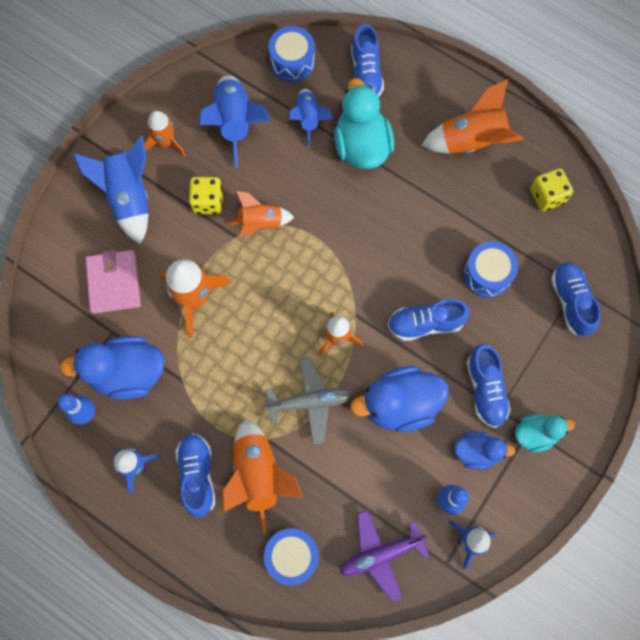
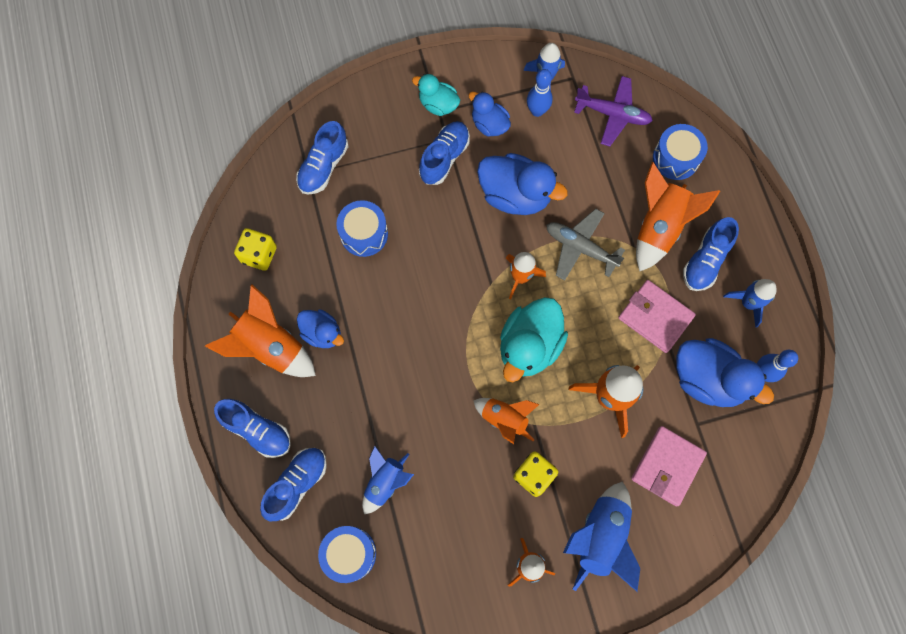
camera: 140 degrees left, 0 degrees up
(205, 391) = (655, 317): none -> pink wallet
(235, 123) = (452, 533): blue rocket -> none
(361, 146) = (362, 418): turquoise duck -> turquoise duck (529, 346)
(425, 324) = (444, 235): blue shoe -> blue shoe (257, 430)
(445, 179) = (322, 333): none -> blue duck

